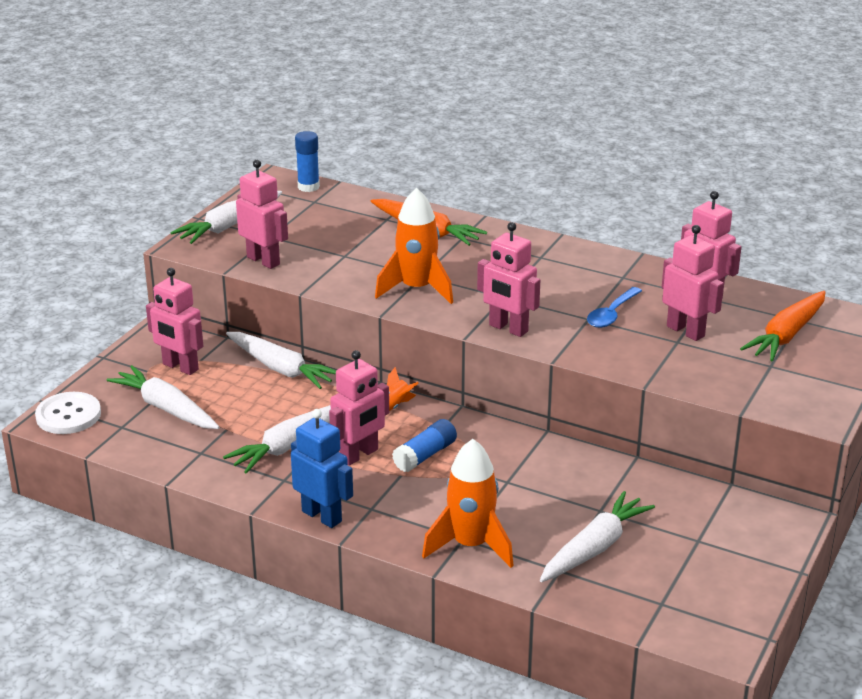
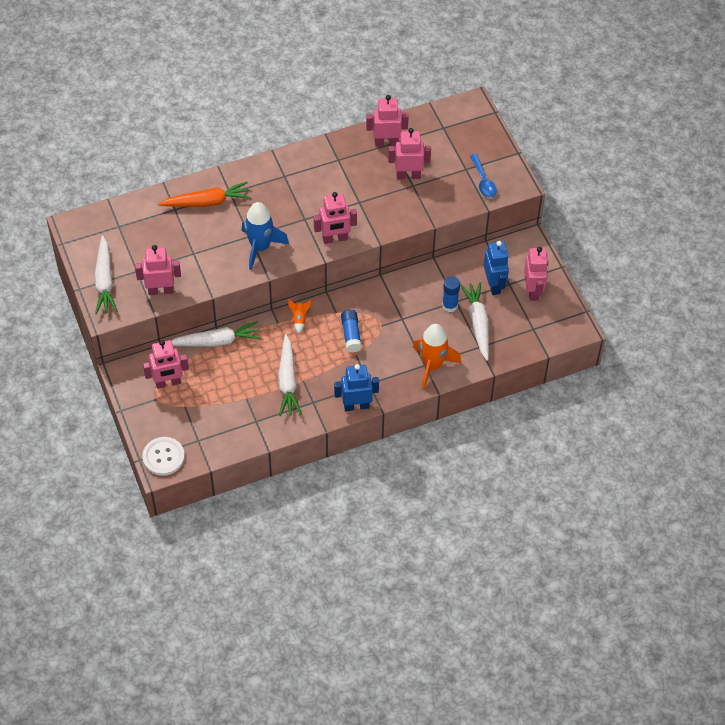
camera: 50 degrees left, 25 degrees up
(166, 408) = (201, 412): white carrot -> none
(308, 187) = (99, 217): blue glue stick -> blue glue stick (449, 305)
(359, 455) = (324, 359): pink robot -> pink robot (533, 291)
(417, 289) = (260, 247): orange rocket -> blue rocket
(611, 314) = (365, 190): blue spoon -> blue spoon (483, 181)
(675, 528) = (494, 285): none -> blue robot
(786, 335) = (450, 143): orange carrot -> none

